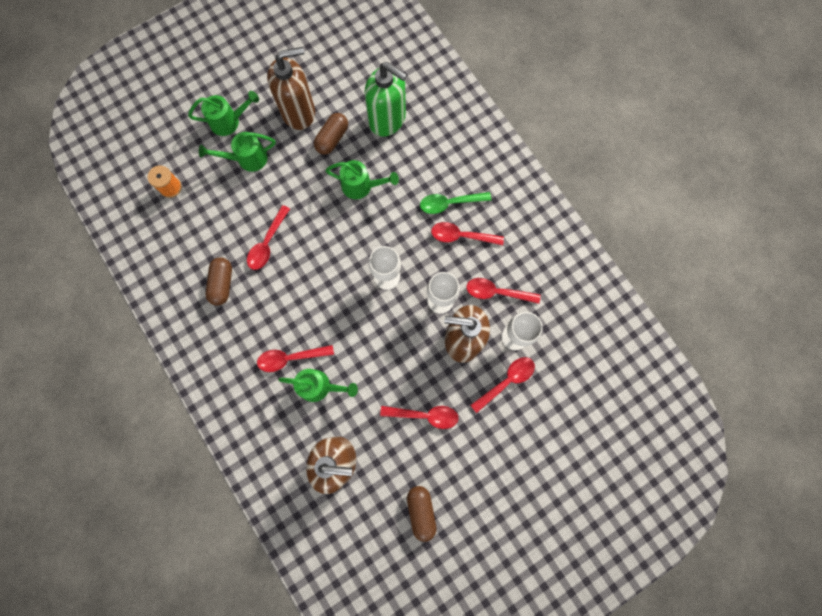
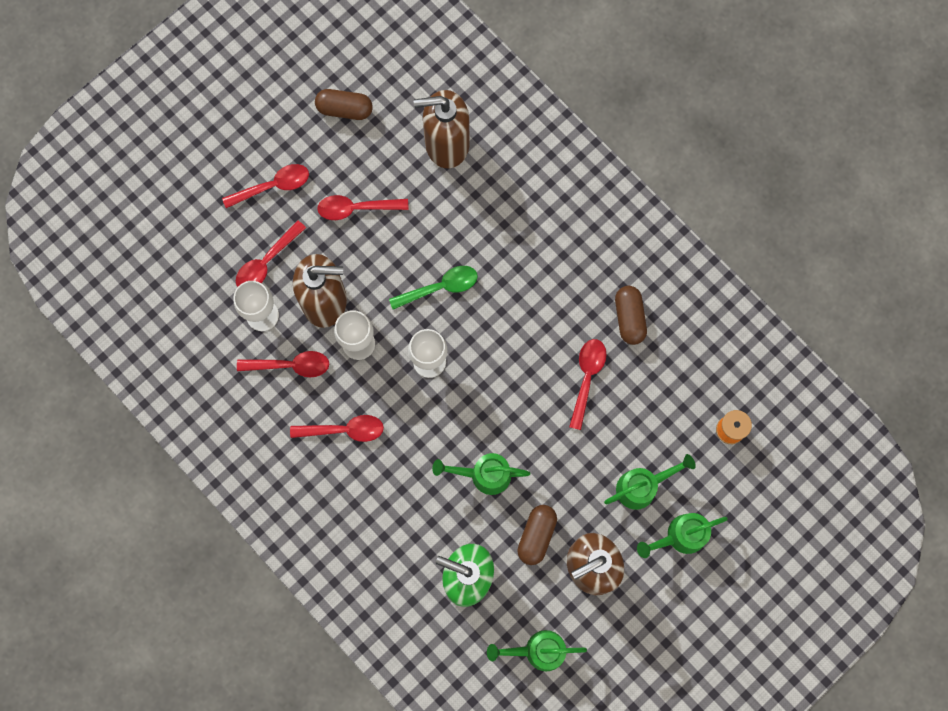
camera: 170 degrees right, 0 degrees up
(290, 358) = (525, 245): red spoon -> red spoon (273, 186)
(319, 386) = (484, 219): green watering can -> green watering can (539, 650)
(421, 511) = (344, 109): brown capsule -> brown capsule turned 60 degrees counterclockwise
(450, 203) = (365, 471): green spoon -> green spoon (440, 287)

